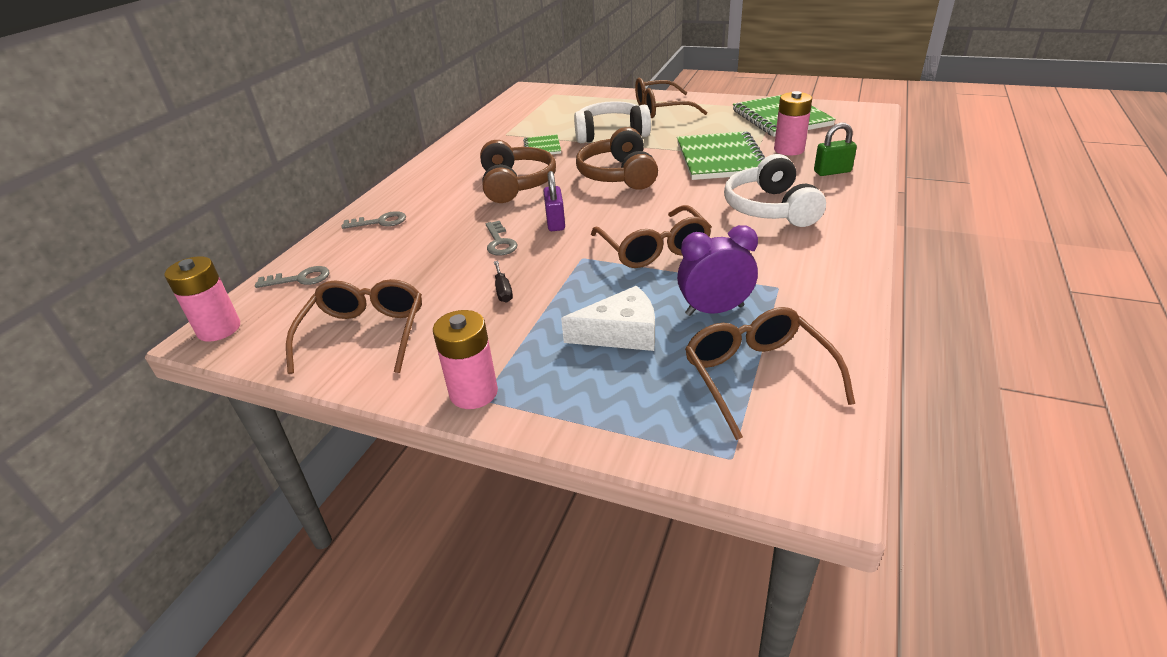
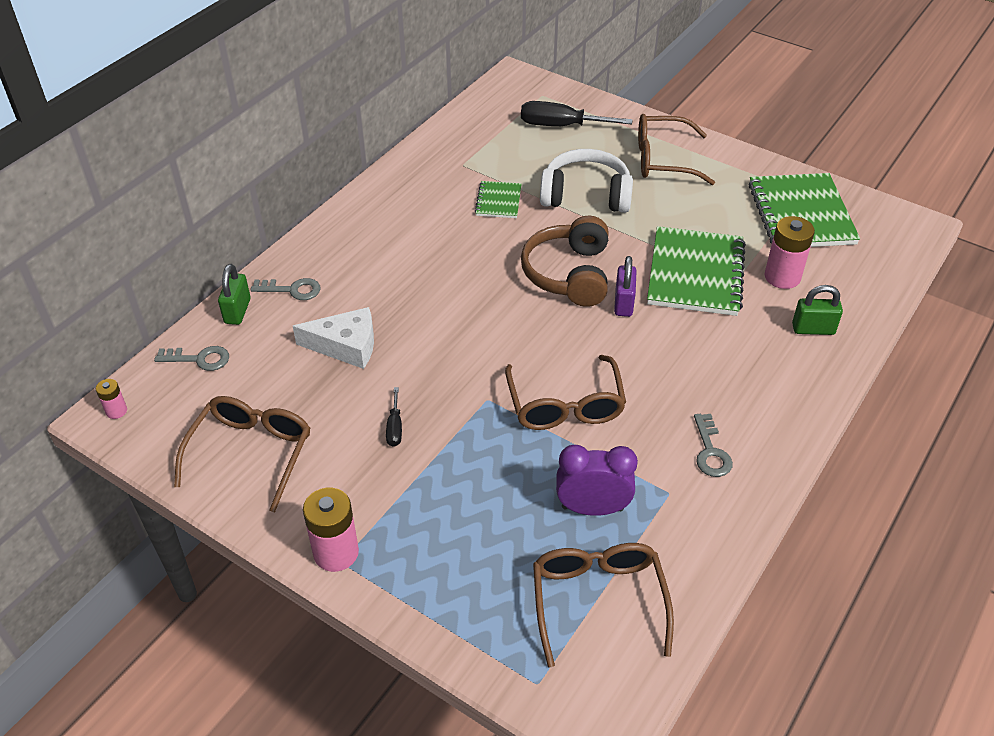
camera: 10 degrees right, 10 degrees up
(219, 329) = (116, 411): pink battery -> pink battery, size x0.52
(332, 243) = (237, 311): none -> green padlock
(499, 242) = (409, 354): grey key -> grey key (710, 451)
(516, 184) = (450, 262): brown headphones -> none
(555, 223) = (475, 338): purple padlock -> purple padlock (623, 303)
(574, 105) = (561, 126): none -> black screwdriver
(621, 333) = (491, 515): white cheese -> white cheese (346, 346)
(770, 208) = (714, 373): white headphones -> none

